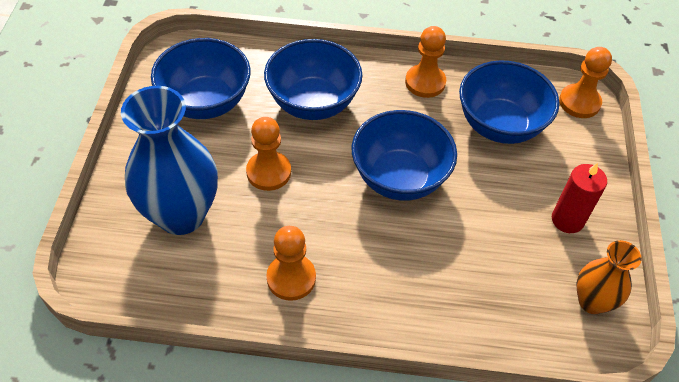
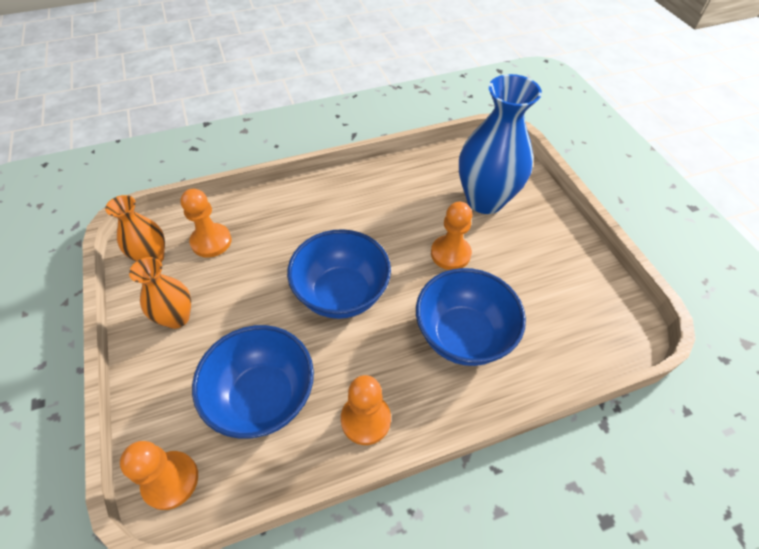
camera: 155 degrees right, 0 degrees up
(206, 102) = (553, 292): blue bowl -> none
(291, 278) = (381, 192): orange pawn -> orange pawn (211, 241)
(567, 220) = (177, 317): red candle -> orange vase

